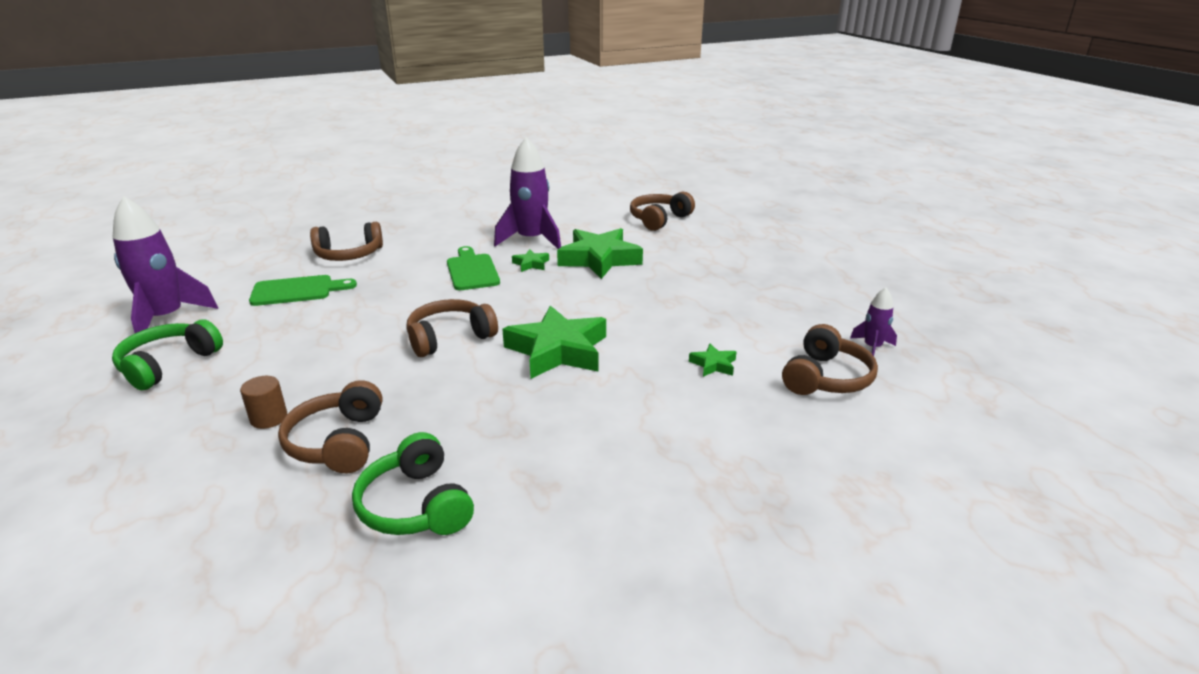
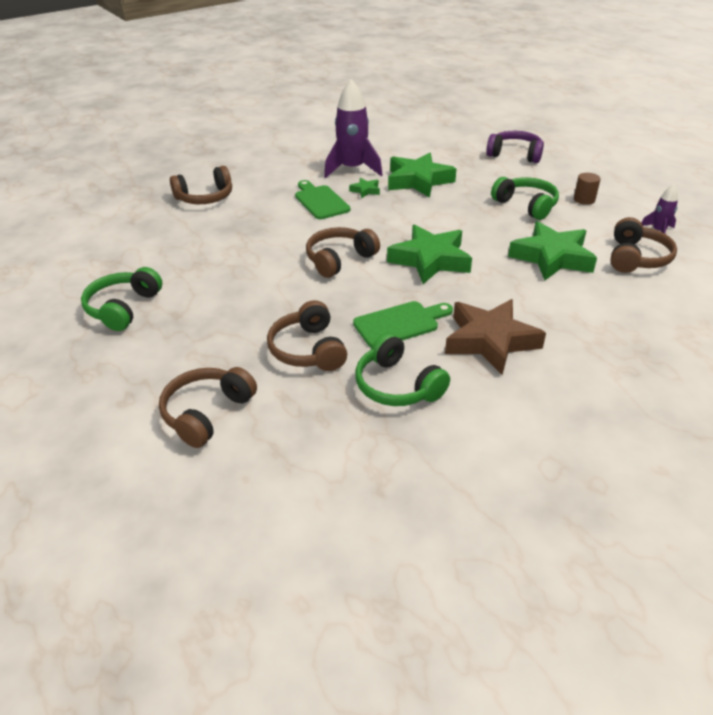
camera: 10 degrees left, 10 degrees up
(166, 318) = (88, 270): purple rocket -> none
(269, 418) = (240, 339): brown cylinder -> brown cylinder (584, 199)
(297, 291) = (184, 234): green cutting board -> green cutting board (400, 323)
(573, 462) = (490, 341): none -> brown star
(659, 219) = (447, 140): brown headphones -> brown headphones (207, 413)
(713, 364) = (552, 257): green star -> green star, size x2.27
(714, 299) = (526, 205): none -> green headphones
(732, 241) = (515, 155): none -> purple headphones

